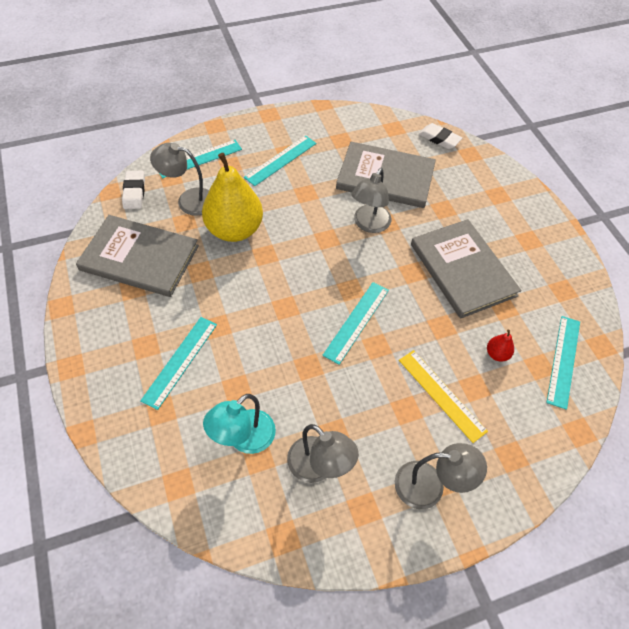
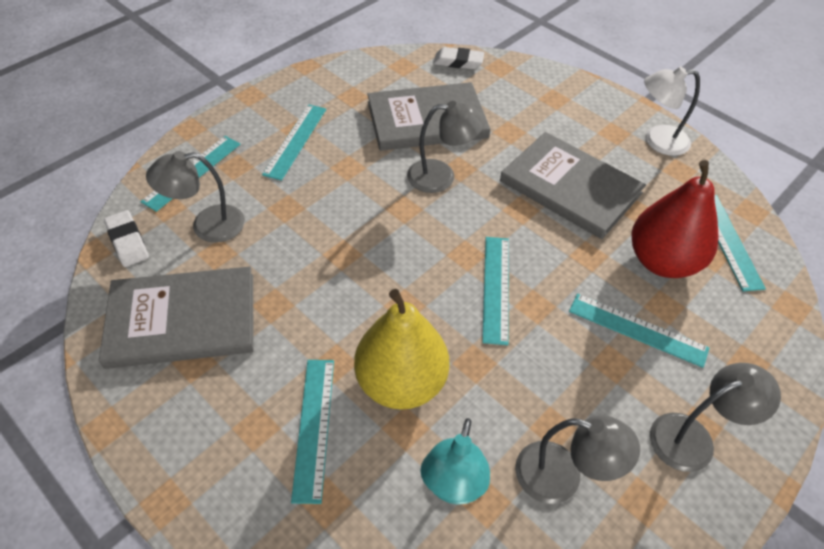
camera: 25 degrees left, 5 degrees down
(234, 230) = (287, 239): yellow pear -> yellow pear (401, 382)
(369, 225) = (441, 176): grey lamp -> grey lamp turned 90 degrees counterclockwise
(441, 395) = (637, 329): yellow ruler -> turquoise ruler
(497, 354) = (662, 261): red pear -> red pear, size x2.49
(561, 259) = (657, 141): none -> white lamp

